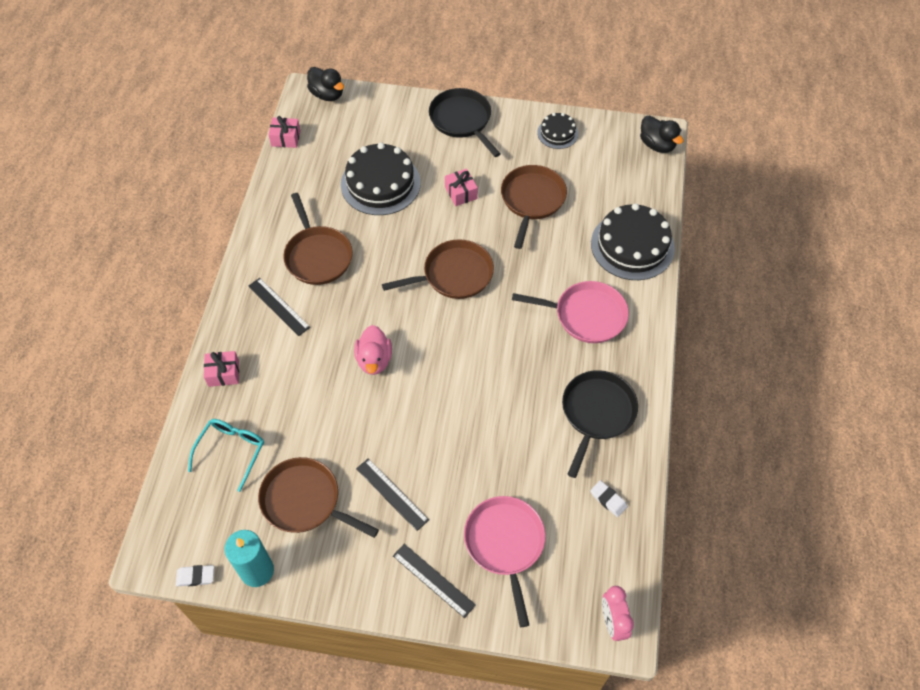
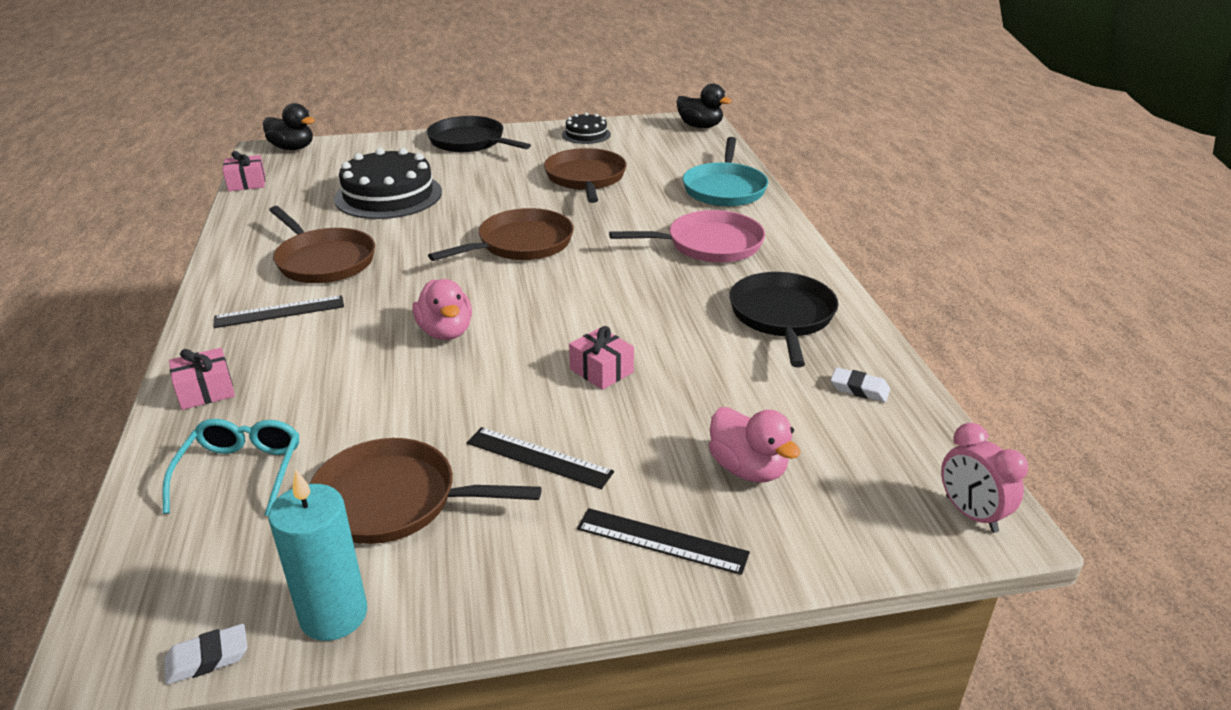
camera: 20 degrees left, 25 degrees down
(278, 306) = (279, 312): black ruler -> black ruler turned 45 degrees counterclockwise
(461, 193) = (496, 186): pink gift -> pink gift (601, 371)
(505, 544) = (748, 469): pink pan -> pink duck
(632, 245) = (724, 189): black cake -> turquoise pan

